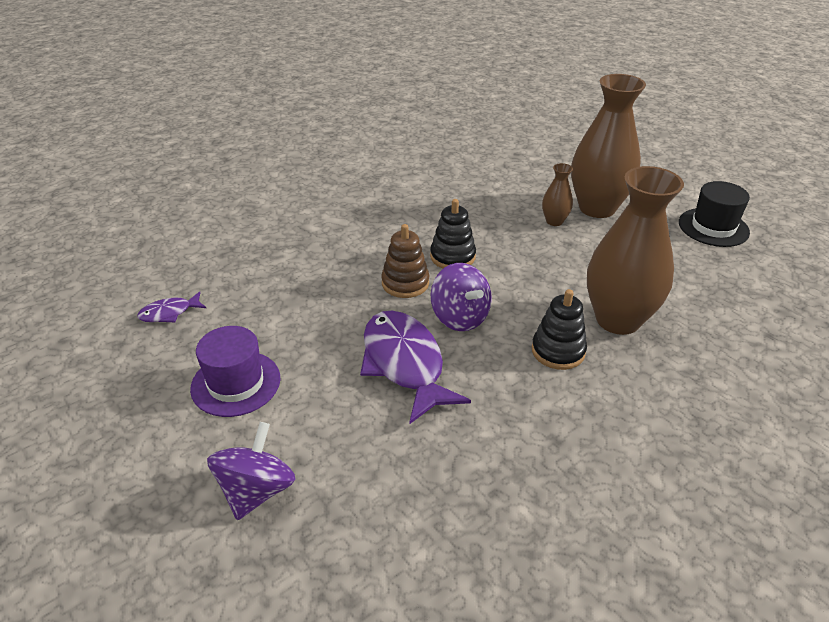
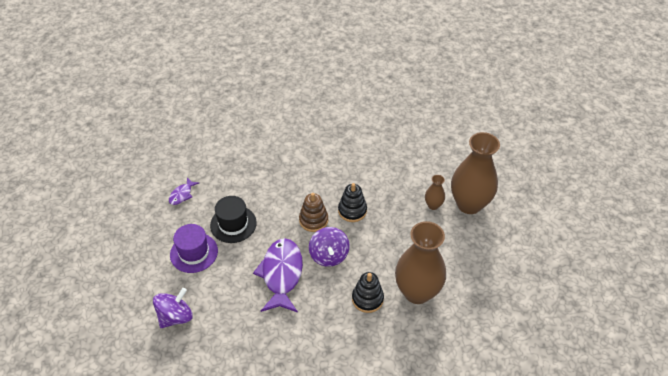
camera: 25 degrees right, 10 degrees up
(169, 313) = (182, 194): purple fish -> purple fish turned 60 degrees counterclockwise
(713, 227) = (535, 247): black hat -> black hat (233, 224)

